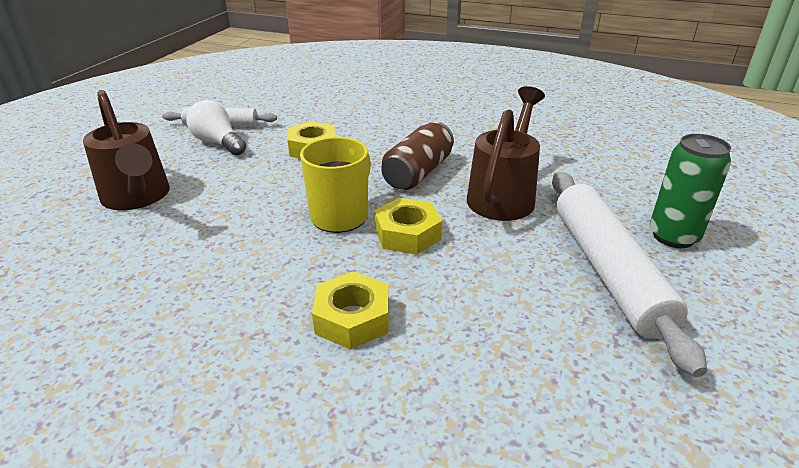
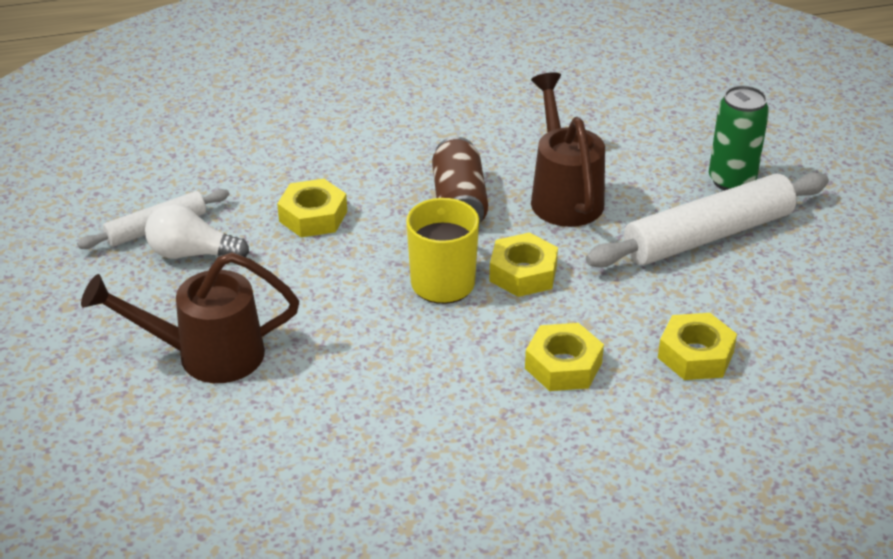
camera: 35 degrees left, 5 degrees up
(138, 198) = (206, 355): brown watering can -> brown watering can turned 150 degrees clockwise
(487, 371) = (695, 355): none -> yellow nut
(607, 270) = (708, 236): white rolling pin -> white rolling pin turned 75 degrees counterclockwise

